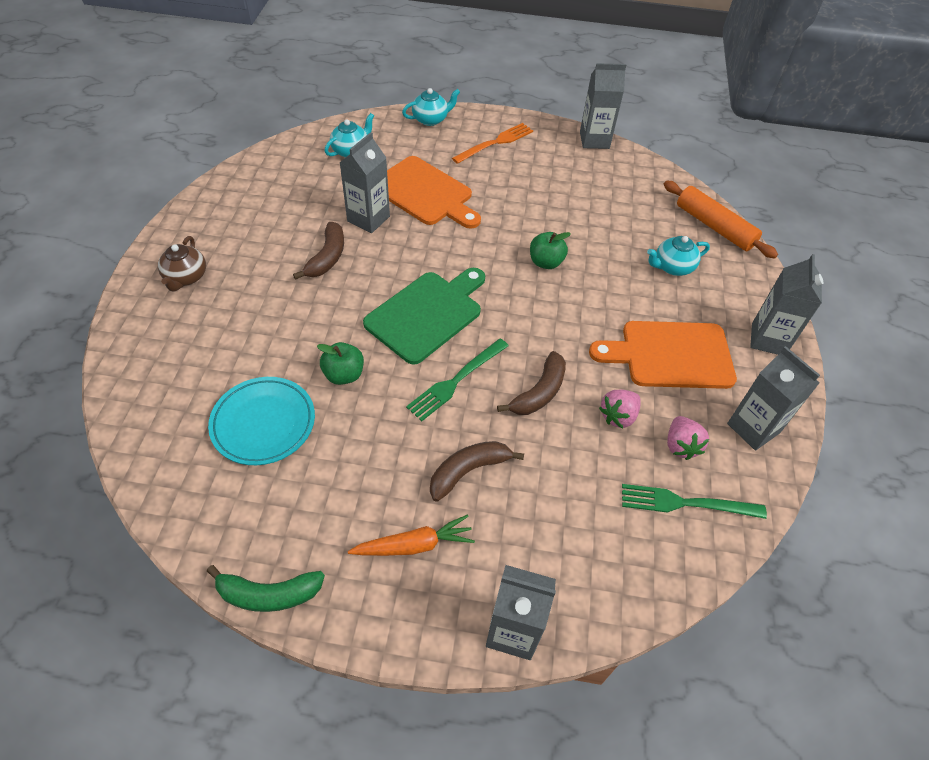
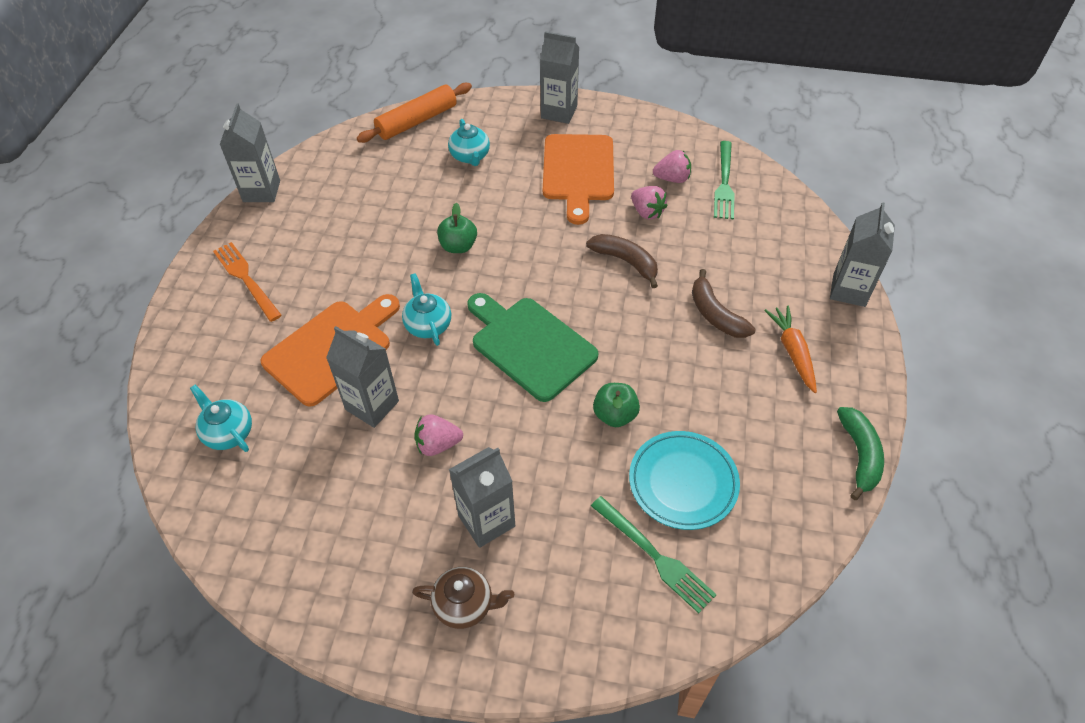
camera: 85 degrees left, 0 degrees up
(327, 257) = (438, 444): brown banana -> pink strawberry
(431, 119) = (179, 344): turquoise teapot -> turquoise teapot (428, 325)
(455, 381) = (617, 322): green fork -> green fork (656, 557)
(753, 428) = (650, 136): grey carton -> grey carton (486, 521)

